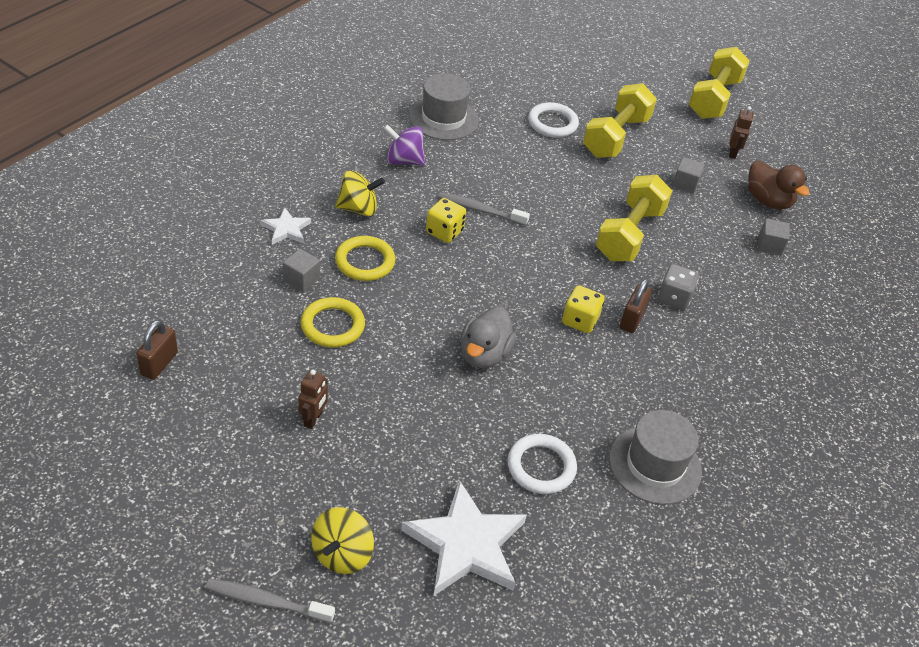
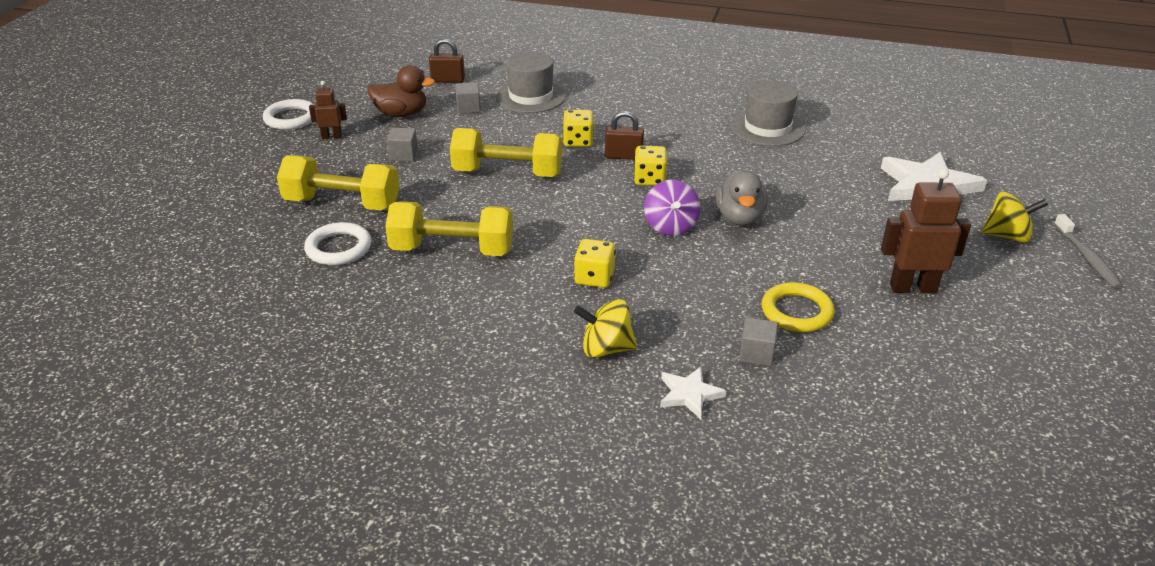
camera: 105 degrees left, 10 degrees down
(159, 363) = (971, 412): brown padlock -> brown padlock (448, 80)
(313, 419) = (912, 288): brown robot -> brown robot, size x1.80
(358, 208) = (606, 349): yellow spinning top -> yellow spinning top turned 60 degrees counterclockwise
(365, 262) = (688, 318): yellow ring -> none
(404, 160) = (488, 339): purple spinning top -> purple spinning top (670, 226)
(443, 118) = (375, 331): grey hat -> grey hat (531, 96)
(480, 210) = (539, 263): grey toothbrush -> none
(484, 354) = (739, 218): grey duck -> grey duck turned 90 degrees clockwise
(541, 467) = (824, 170): white ring -> white ring (291, 118)
(674, 298) = (578, 141): grey dice -> yellow dice
(714, 98) = (230, 157): yellow dumbbell -> yellow dumbbell (452, 250)
(768, 201) = (401, 114): brown duck -> brown duck turned 60 degrees clockwise

